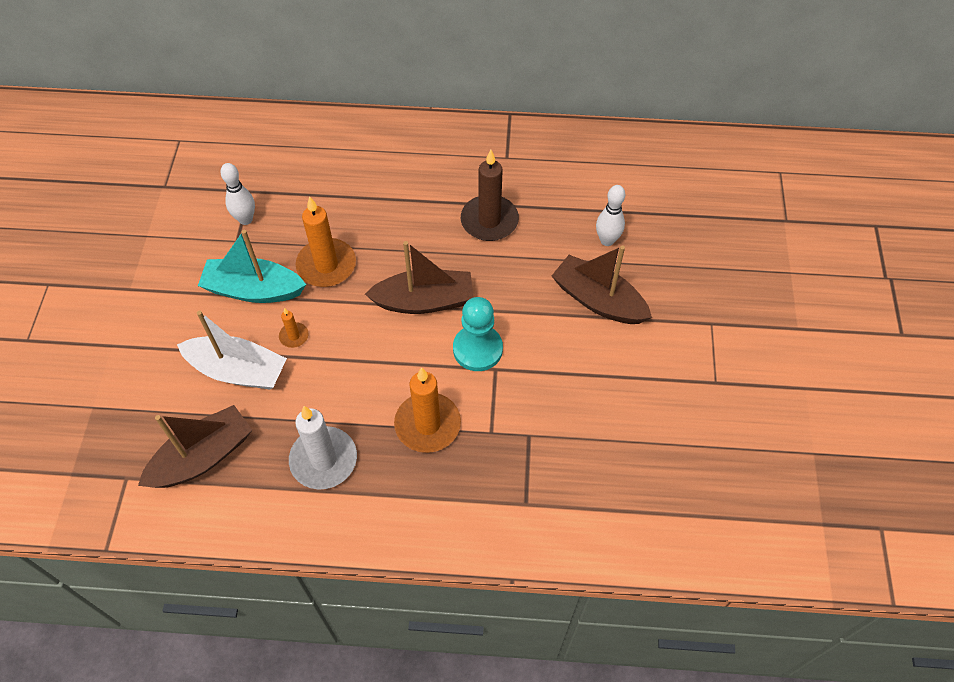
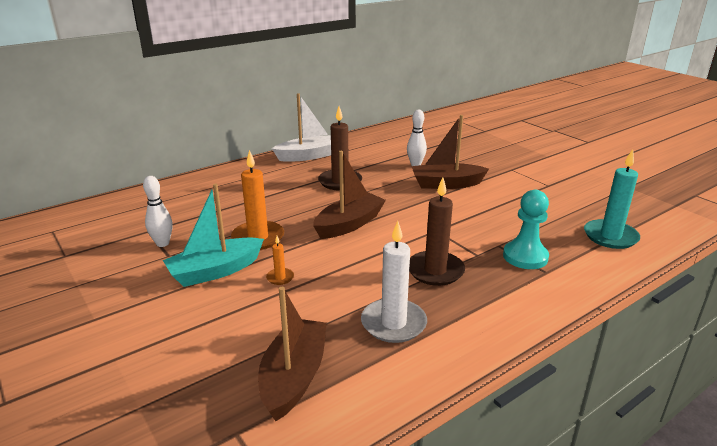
camera: 40 degrees left, 30 degrees down
(238, 371) = (258, 315): white boat -> white boat (309, 156)
(427, 424) = (435, 271): orange candle -> brown candle
(477, 349) = (413, 228): turquoise pawn -> turquoise pawn (525, 257)
(663, 510) = (610, 236): none -> turquoise candle

